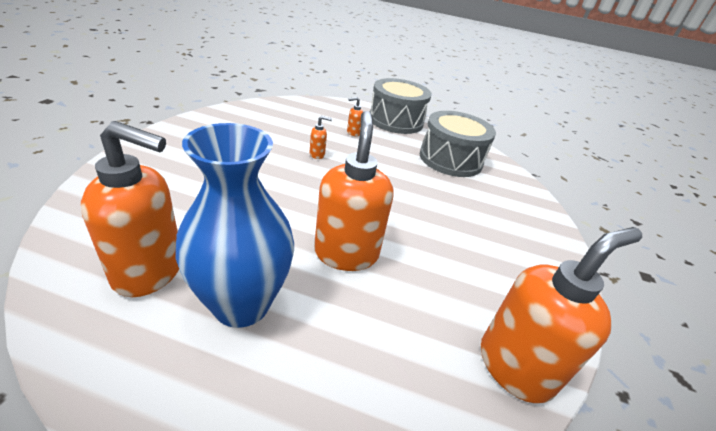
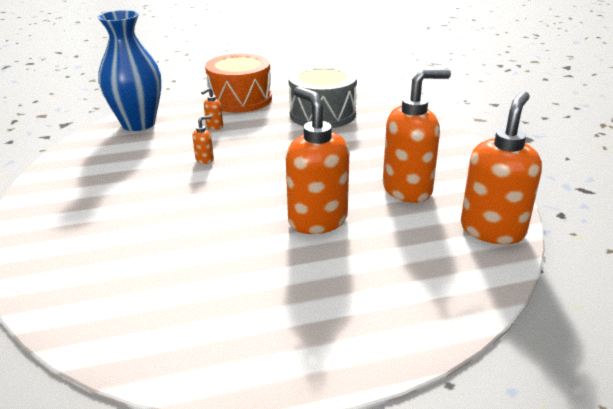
camera: 25 degrees left, 5 degrees down
(150, 271) = (180, 307): orange soap dispenser -> orange soap dispenser (408, 189)
(241, 304) = (280, 289): blue vase -> blue vase (138, 124)
(396, 121) = (240, 99): grey drum -> orange drum

